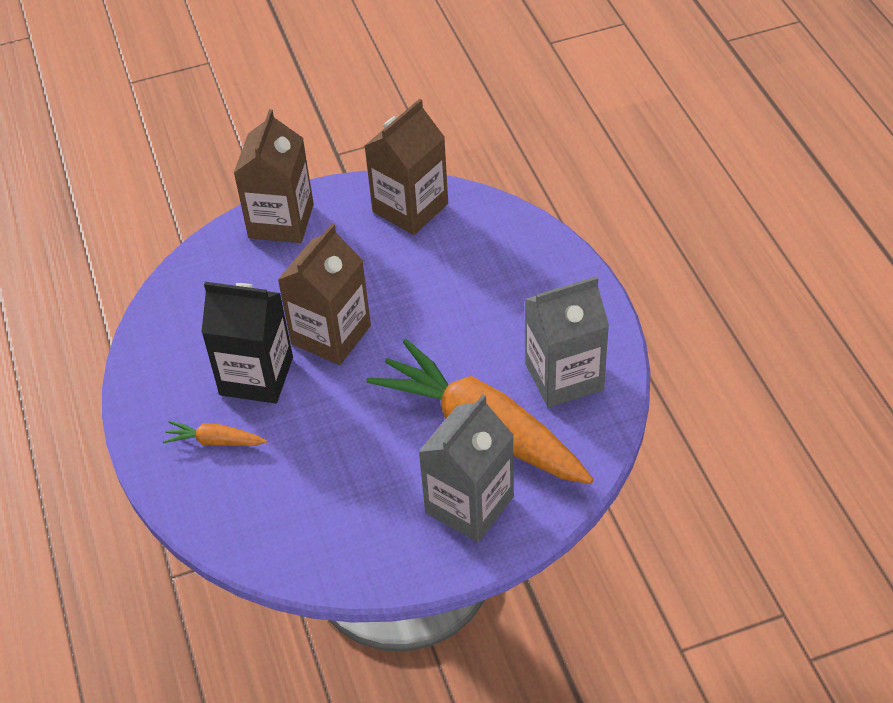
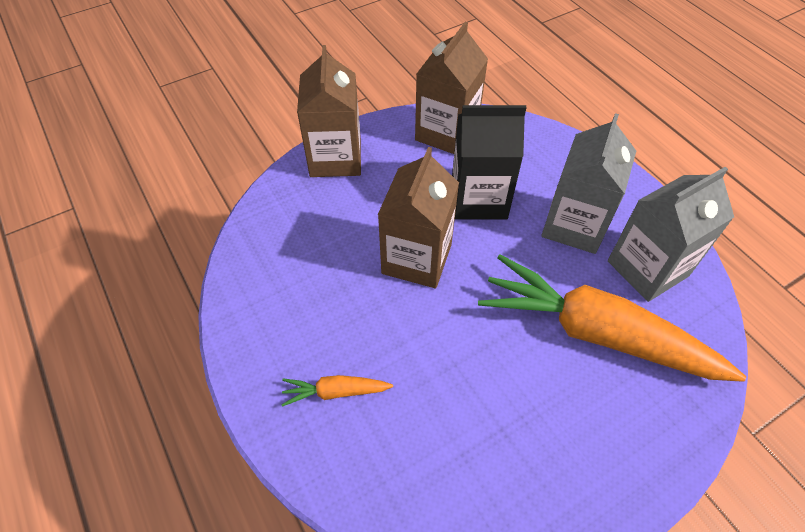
camera: 15 degrees left, 5 degrees up
(256, 376) = (357, 312): black carton -> black carton (479, 199)
(469, 504) = (620, 420): grey carton -> grey carton (574, 225)

